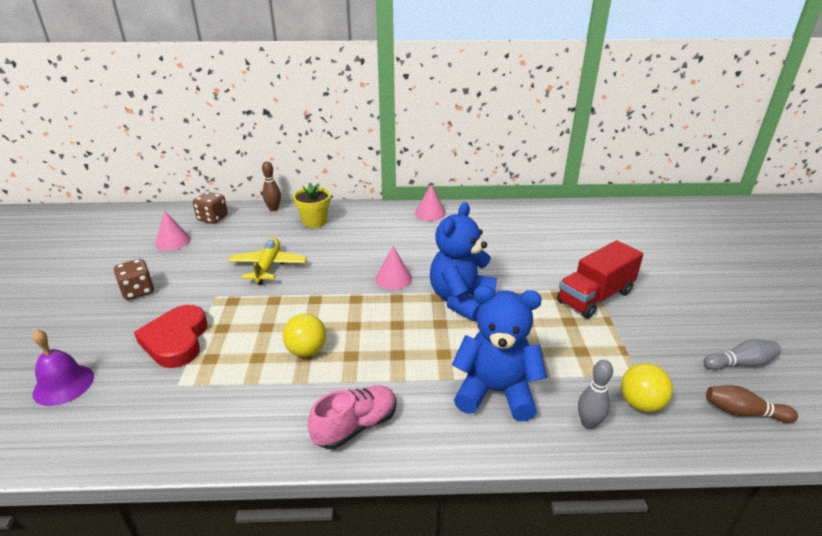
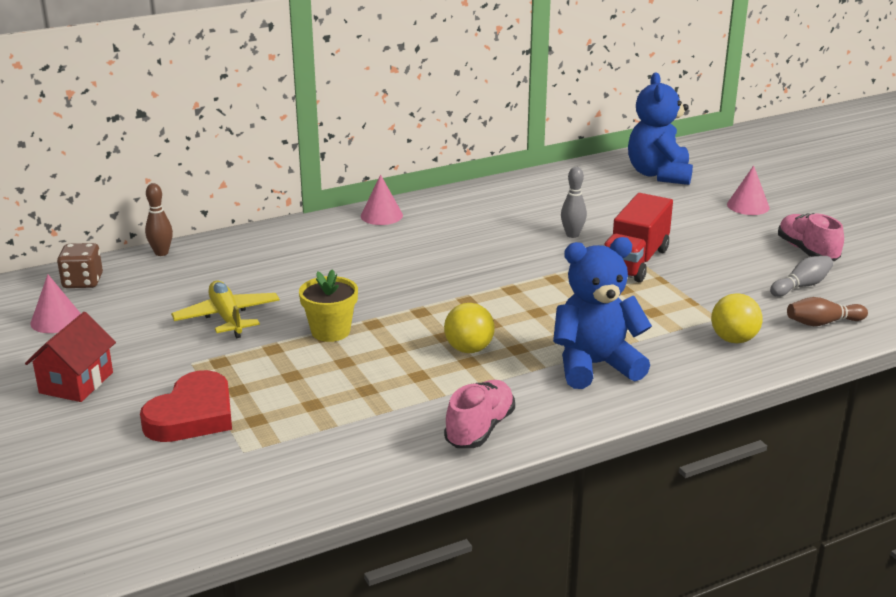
camera: 25 degrees left, 5 degrees down
(63, 384) = (97, 489): purple bell -> none
(138, 291) = (76, 383): brown dice -> red house
(176, 340) = (192, 415): red heart -> red heart turned 120 degrees counterclockwise
(306, 351) = (364, 384): yellow ball -> yellow ball (469, 349)
(314, 221) = (236, 256): yellow flower pot -> yellow flower pot (330, 331)
(393, 278) = (399, 294): pink cone -> pink cone (748, 206)
(461, 300) = (495, 296): blue teddy bear -> blue teddy bear (659, 174)
(588, 423) = (698, 366): grey bowling pin -> grey bowling pin (572, 235)
(764, 327) = (807, 251): none -> pink shoe

